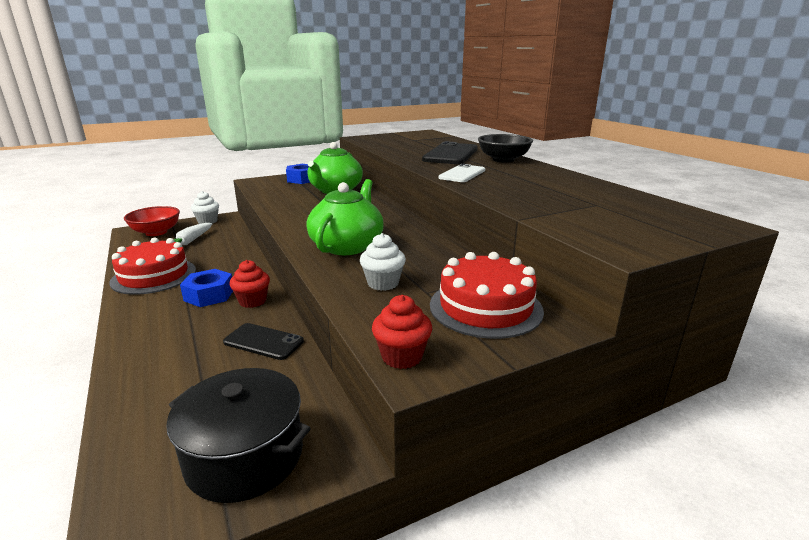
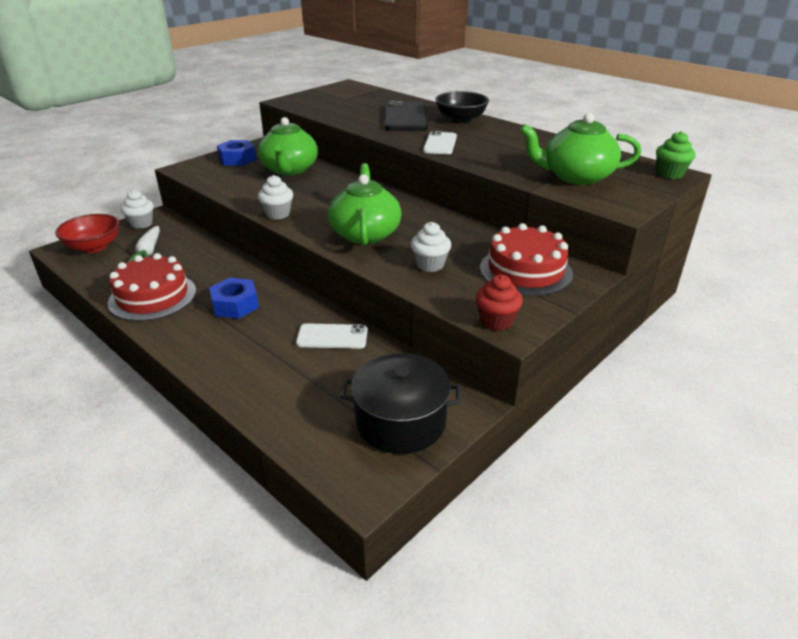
camera: 20 degrees left, 10 degrees up
(252, 301) = (285, 303): red cupcake -> none
(263, 342) = (332, 337): black phone -> white phone
(288, 220) = (277, 214): none -> white cupcake
(586, 213) = (576, 177): none -> green teapot
(715, 224) = (670, 174): none -> green cupcake

